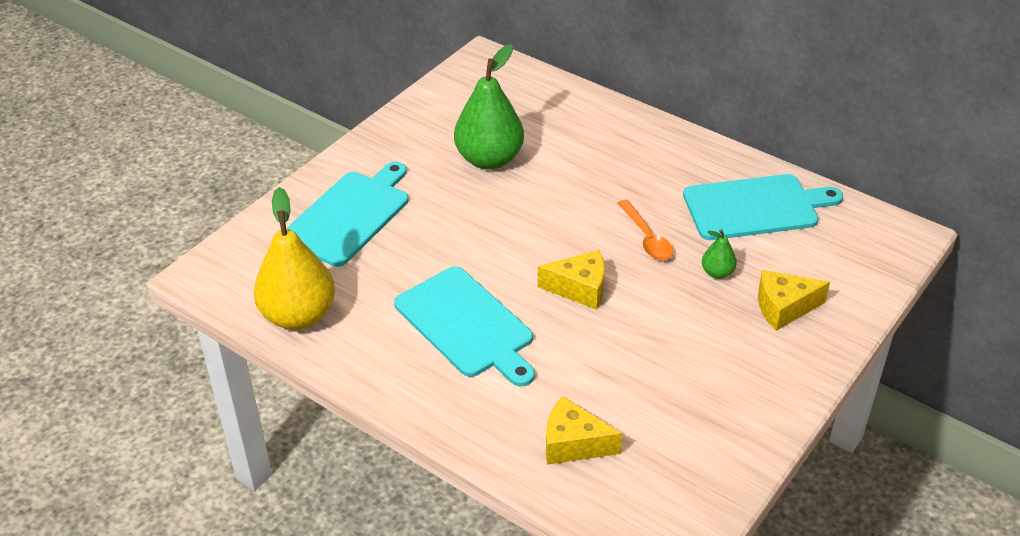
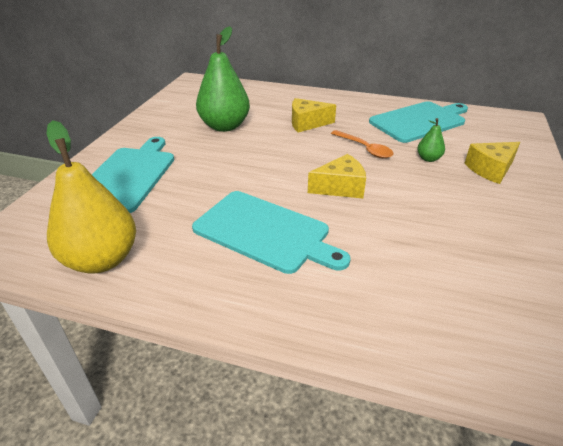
camera: 20 degrees left, 5 degrees down
(573, 444) = (423, 309): yellow cheese -> yellow cheese (307, 123)

